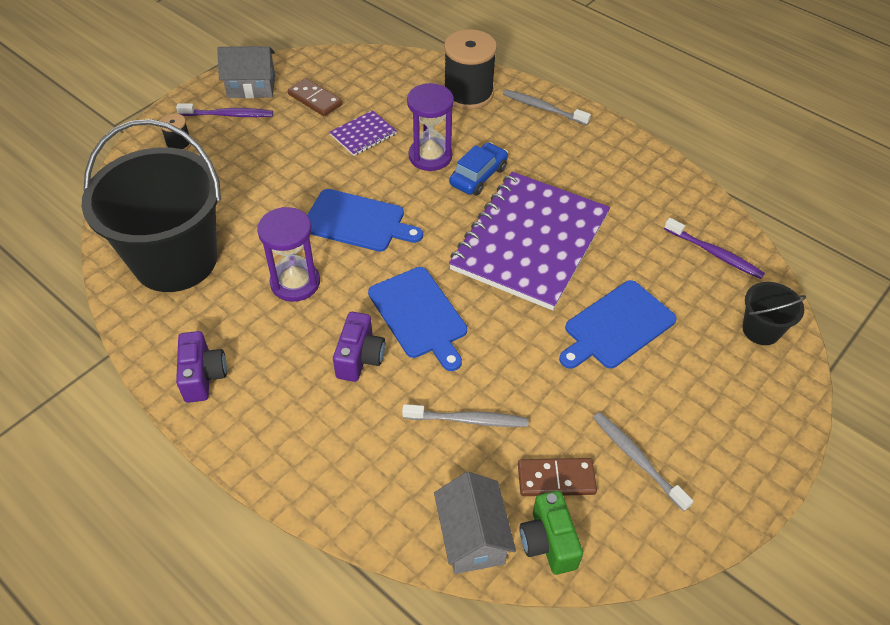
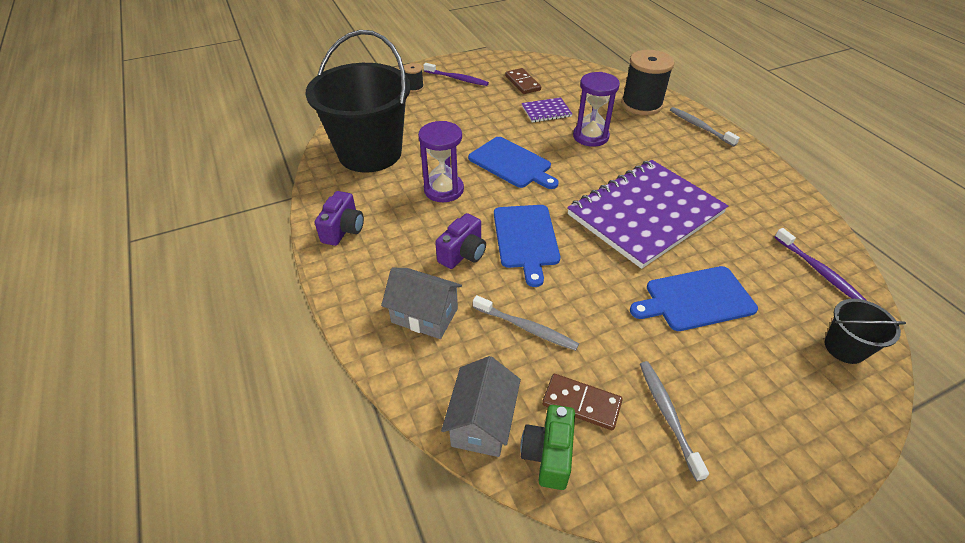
camera: 25 degrees right, 5 degrees down
(251, 87) = (482, 66): grey house -> grey house (424, 315)
(478, 176) = (623, 158): blue car -> none

